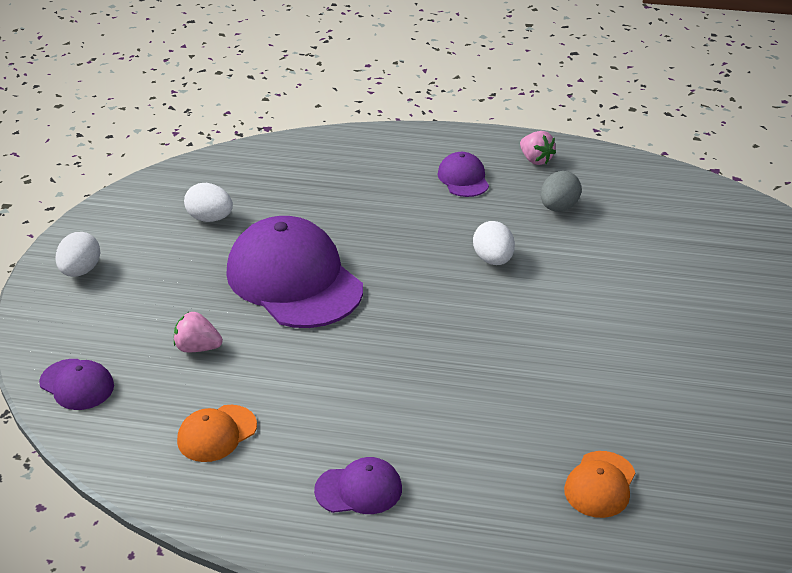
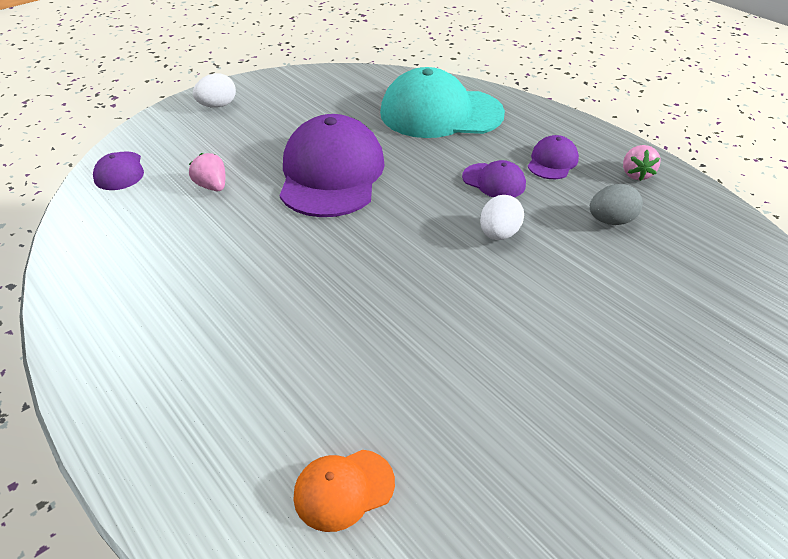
camera: 40 degrees right, 5 degrees up
(210, 218) = (333, 109): white egg -> none
(217, 433) = (143, 249): orange cap -> none
(318, 177) = (441, 113): none -> turquoise cap
(359, 489) = (165, 351): purple cap -> purple cap (494, 181)

